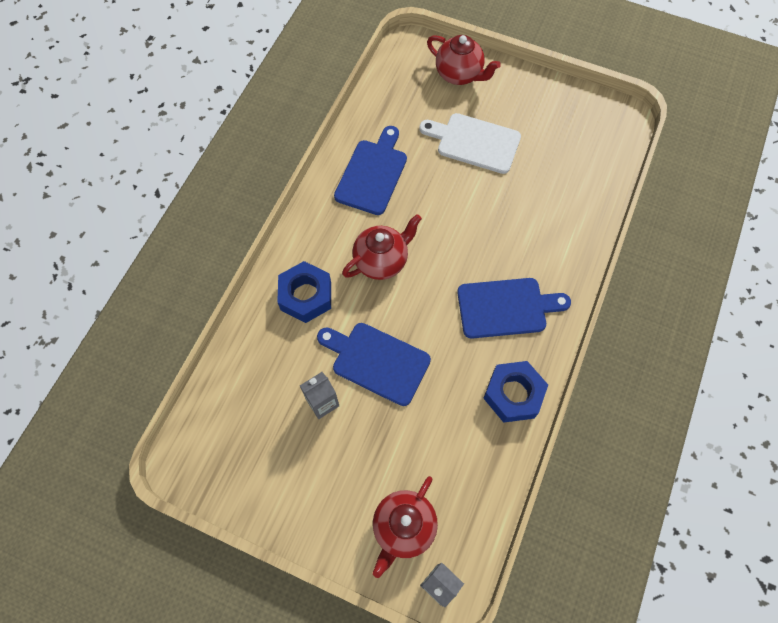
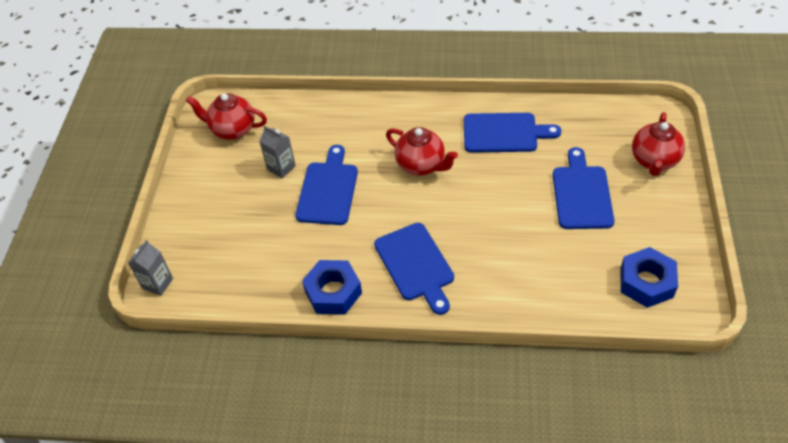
camera: 75 degrees right, 15 degrees down
(306, 296) = (367, 129): blue nut -> blue nut (646, 282)
(403, 527) = (196, 248): red teapot -> red teapot (232, 129)
(474, 142) = (581, 194): white cutting board -> blue cutting board

